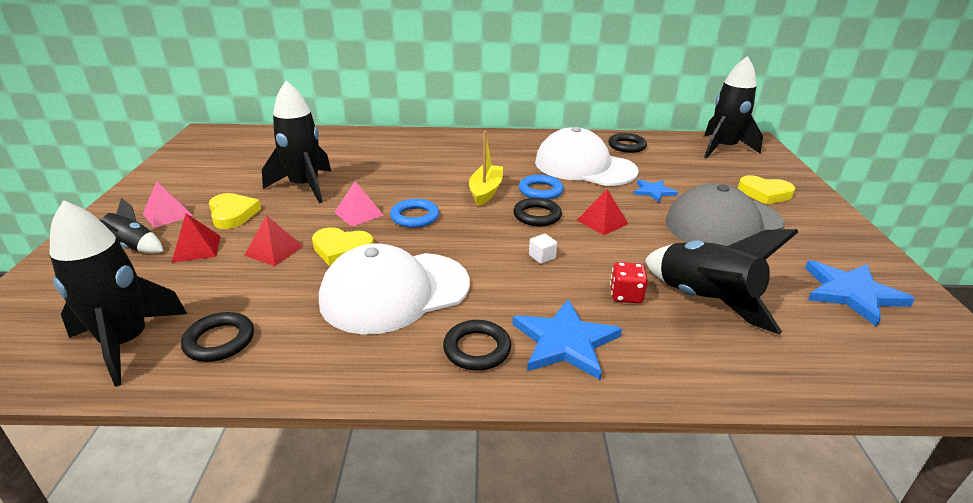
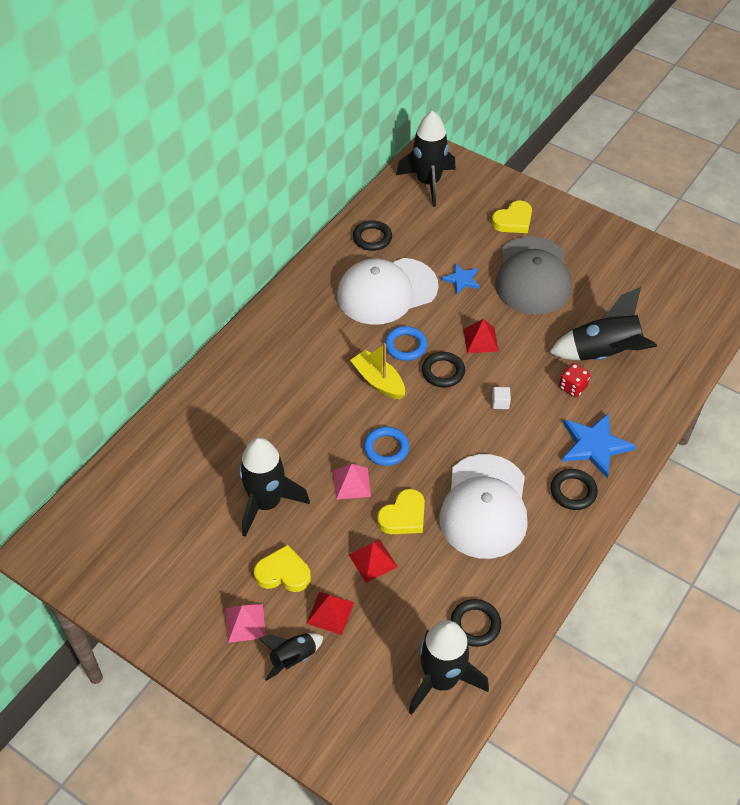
camera: 55 degrees left, 20 degrees up
(851, 293) = (643, 281): blue star -> none

